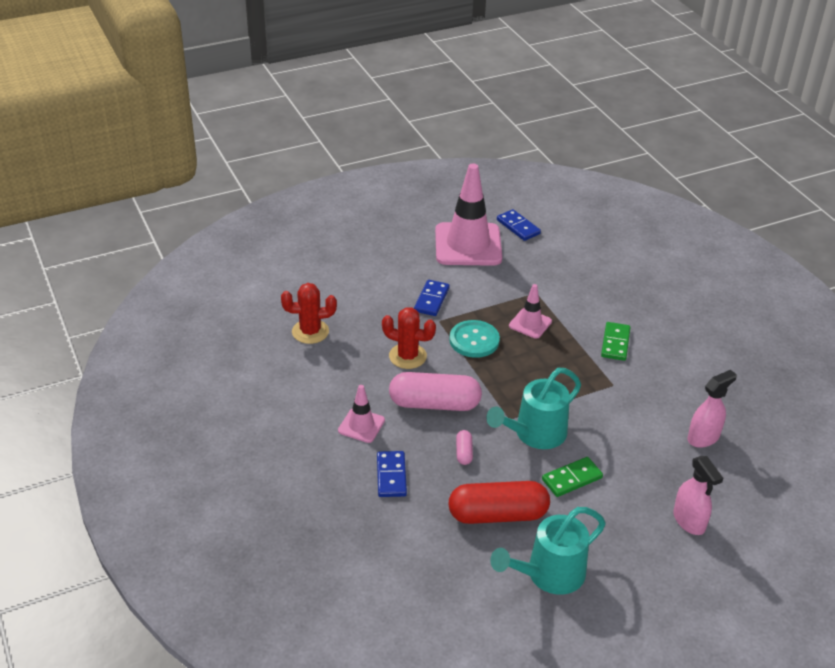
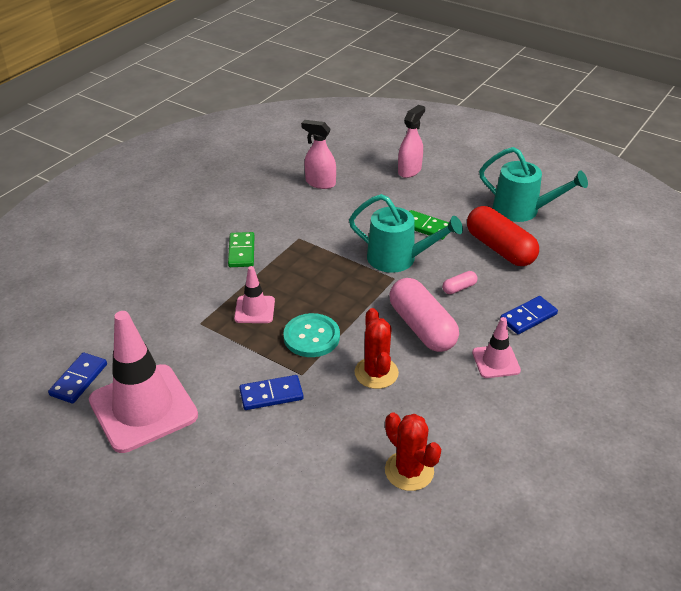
camera: 120 degrees left, 0 degrees up
(615, 343) = (241, 251): green domino -> green domino turned 75 degrees counterclockwise

